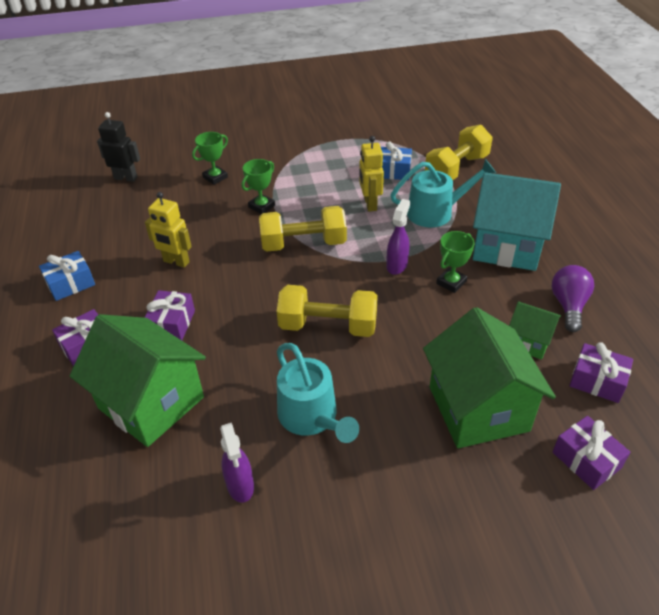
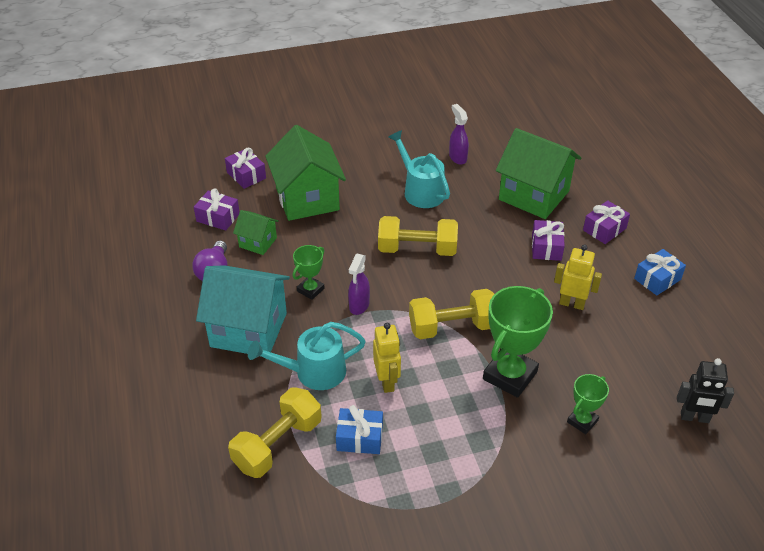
camera: 175 degrees right, 0 degrees up
(261, 206) = (510, 375): green trophy -> green trophy, size x1.87

